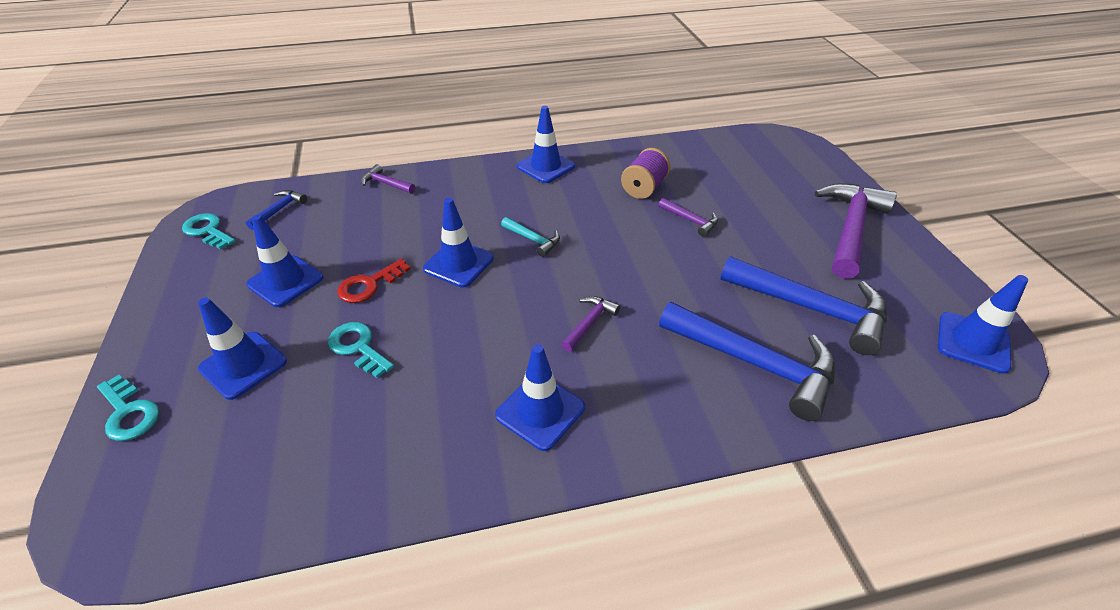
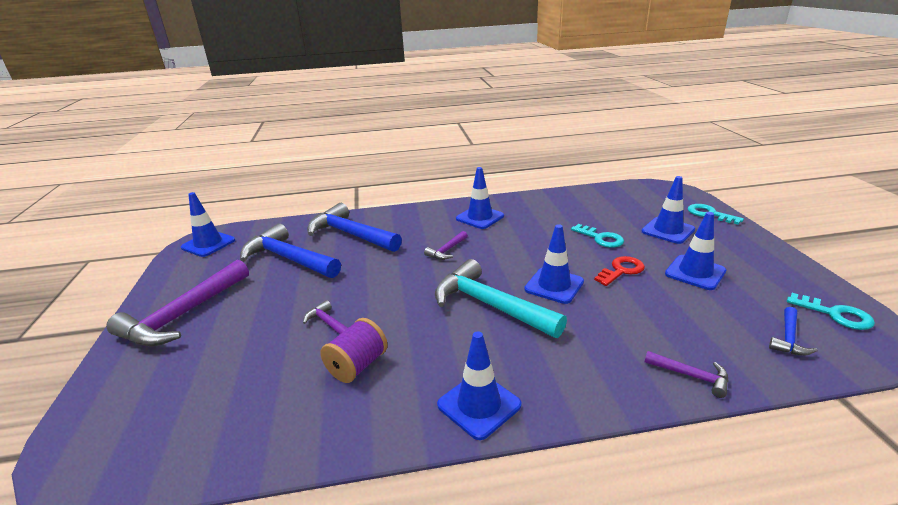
camera: 175 degrees left, 15 degrees down
(533, 240) = (490, 305): turquoise hammer -> turquoise hammer, size x2.17

